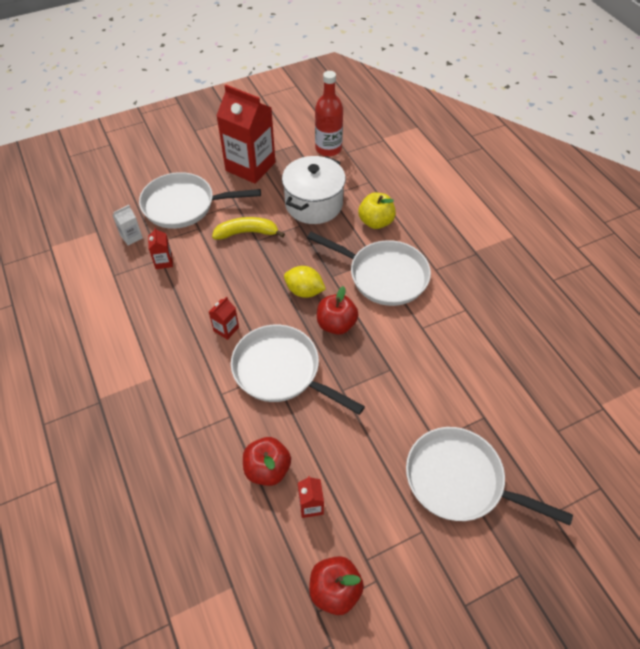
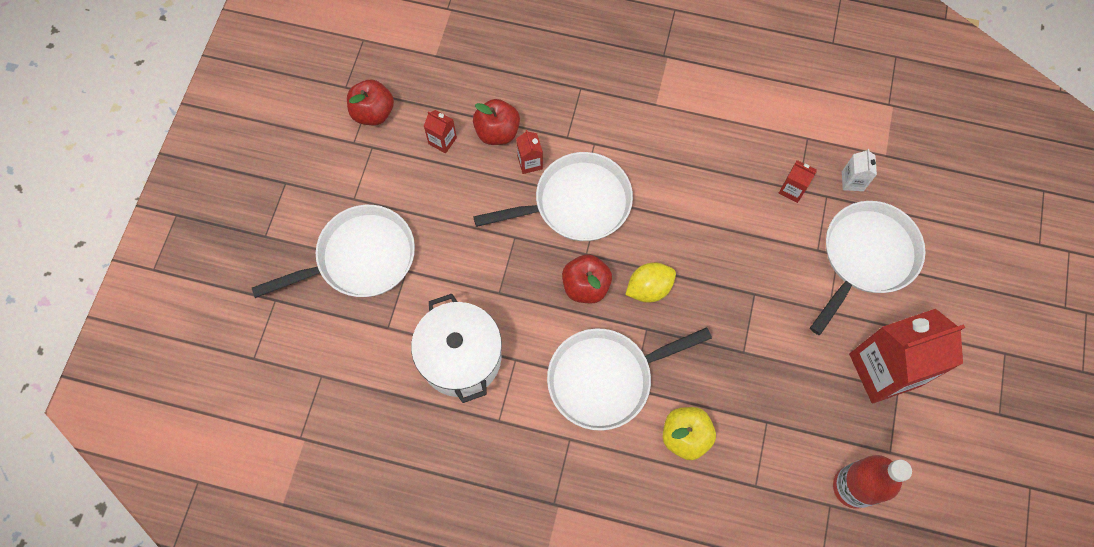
camera: 130 degrees right, 15 degrees up
(226, 329) = (660, 190): red carton -> red carton (530, 162)
(247, 233) = (773, 291): yellow banana -> none
(314, 204) = (765, 392): white pot -> white pot (460, 357)

